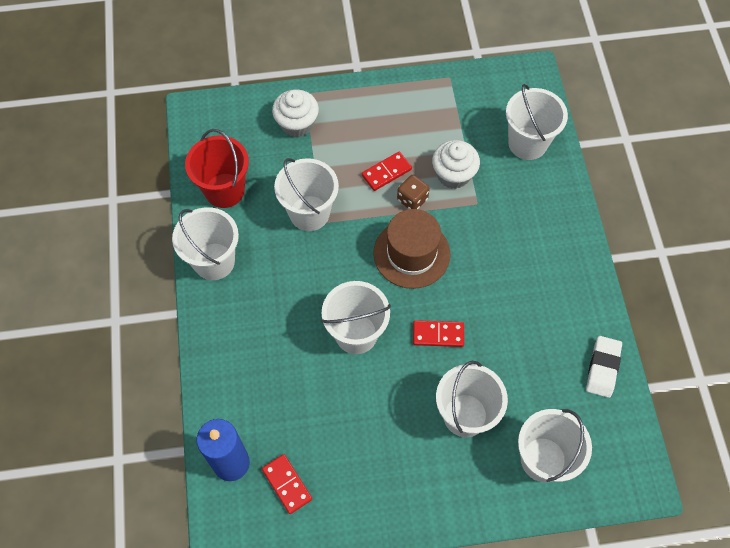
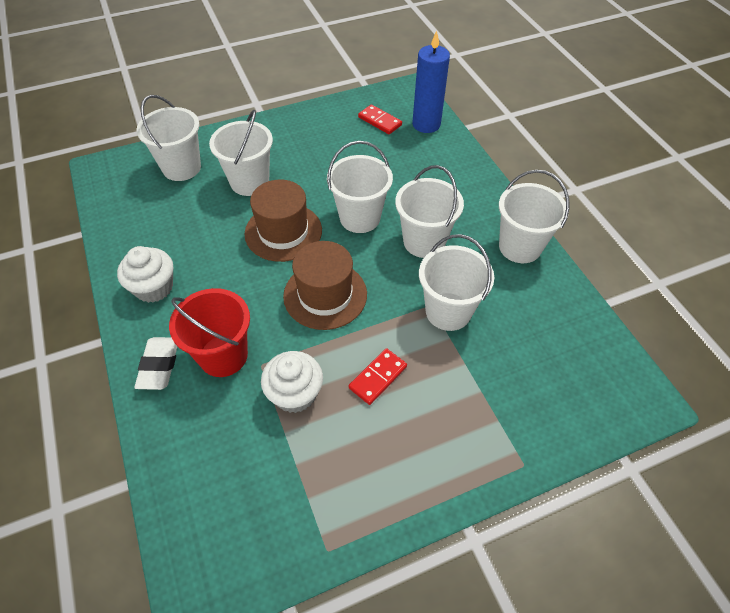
camera: 165 degrees right, 10 degrees down
(224, 190) = (551, 314): red bucket -> red bucket (223, 355)
(297, 124) = (512, 415): white cupcake -> white cupcake (154, 287)
(412, 199) = (338, 352): brown dice -> none
(438, 334) = (283, 232): red domino -> brown hat
(527, 143) = (201, 462): white bucket -> white bucket (424, 242)
(602, 368) = (123, 236): white eraser -> white eraser (159, 365)

